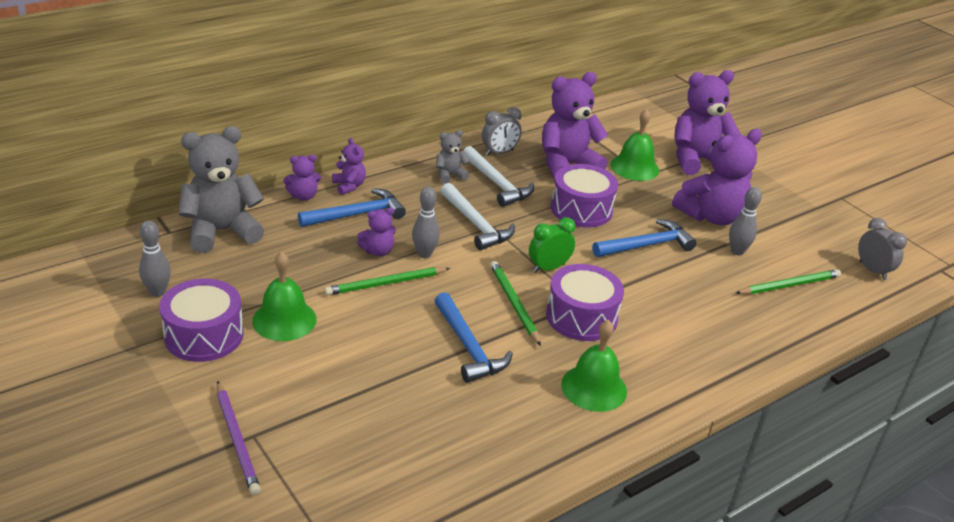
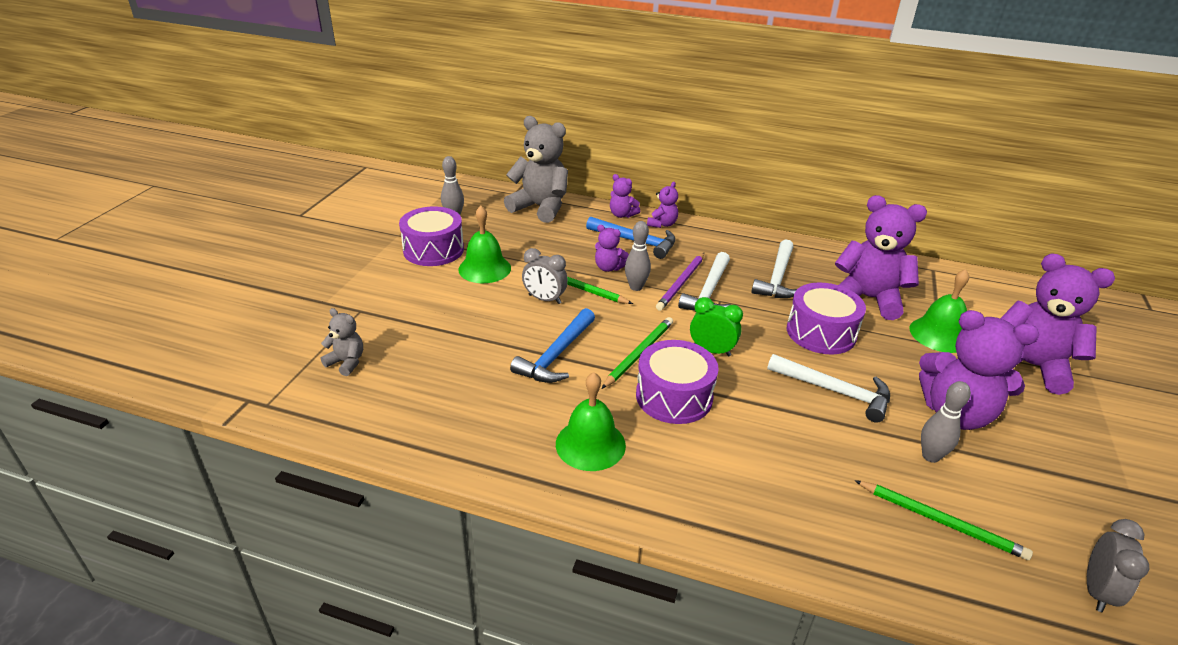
camera: 55 degrees right, 0 degrees up
(237, 439) = (350, 306): purple pencil -> purple pencil (681, 283)
(450, 175) = (749, 254): grey teddy bear -> grey teddy bear (346, 362)
(499, 152) = (820, 261): grey clock -> grey clock (544, 299)
(647, 245) = (835, 392): blue hammer -> white hammer

